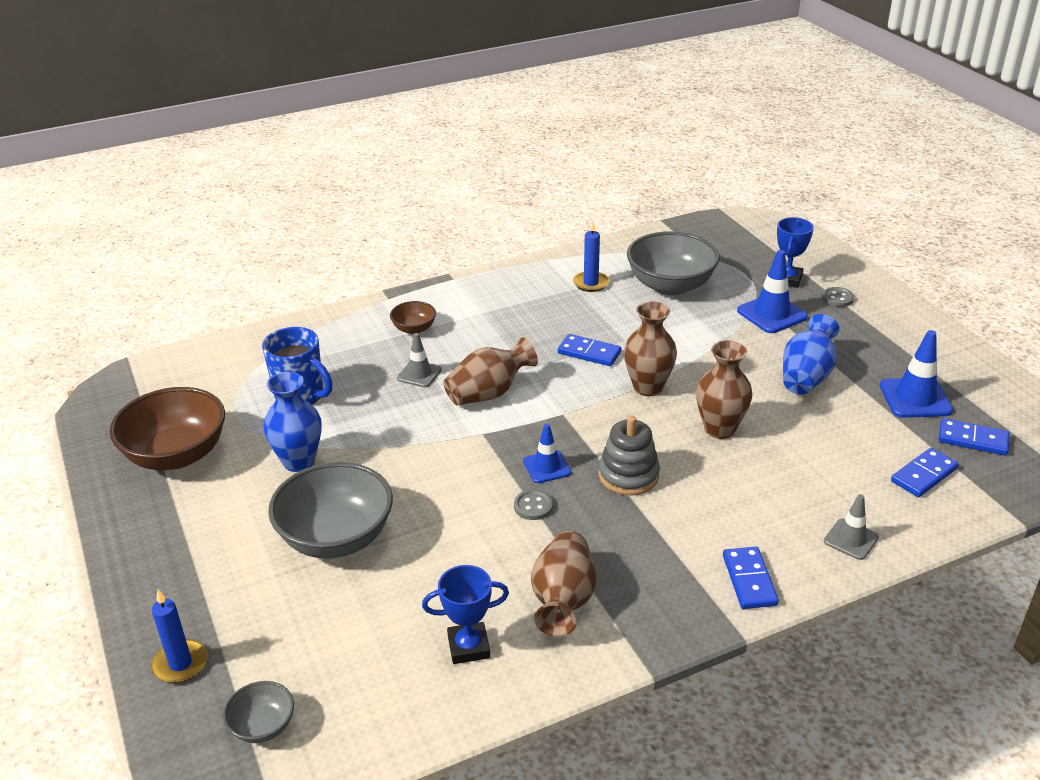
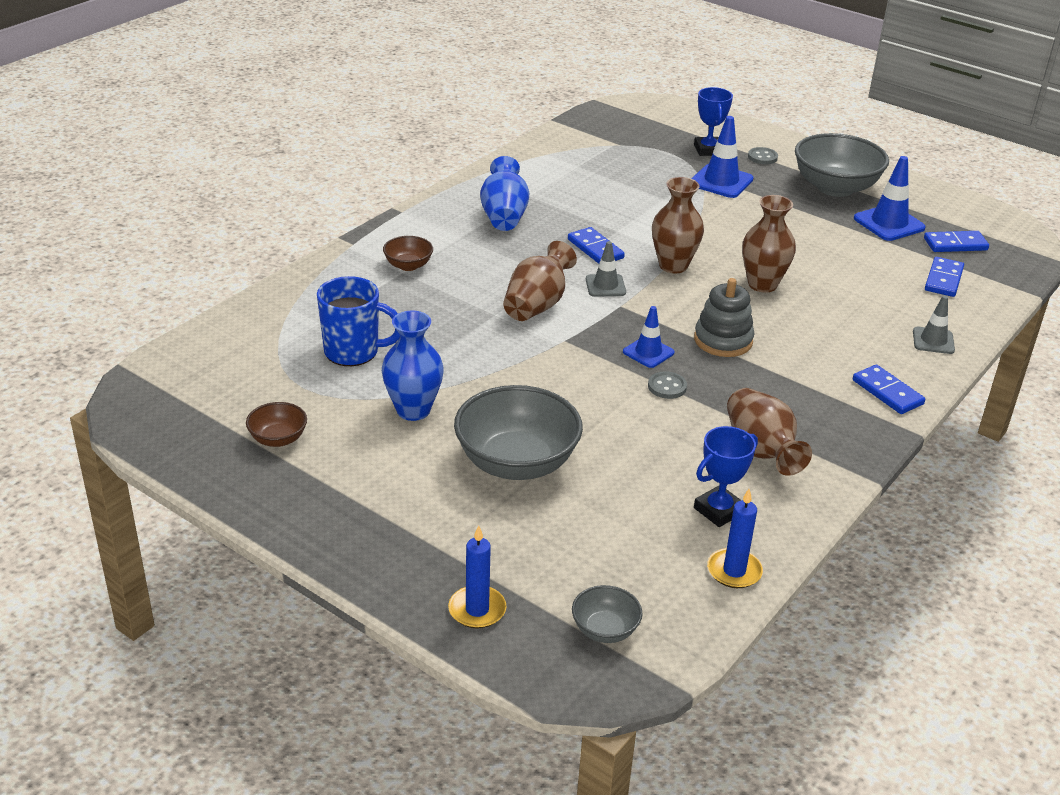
camera: 30 degrees left, 0 degrees up
(176, 455) = (278, 439): brown bowl -> brown bowl, size x0.48
(419, 374) = (454, 304): grey traffic cone -> grey traffic cone (605, 286)
(589, 353) = (595, 249): blue domino -> blue domino turned 60 degrees clockwise
(591, 283) = (539, 188): blue candle -> blue candle (734, 571)
(670, 285) = (613, 175): grey bowl -> grey bowl (835, 188)
(806, 376) = (793, 226): blue vase -> blue vase (504, 216)

